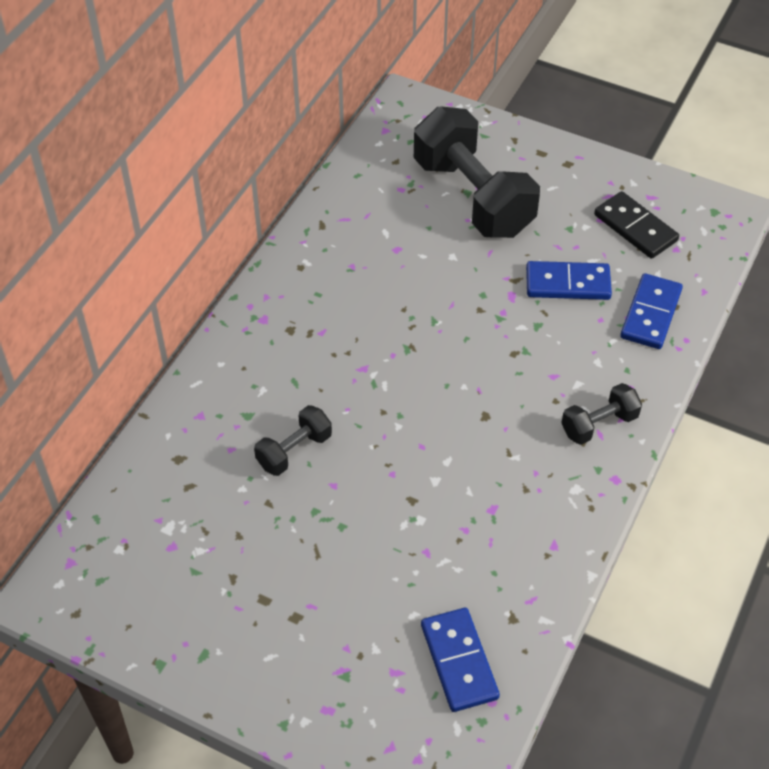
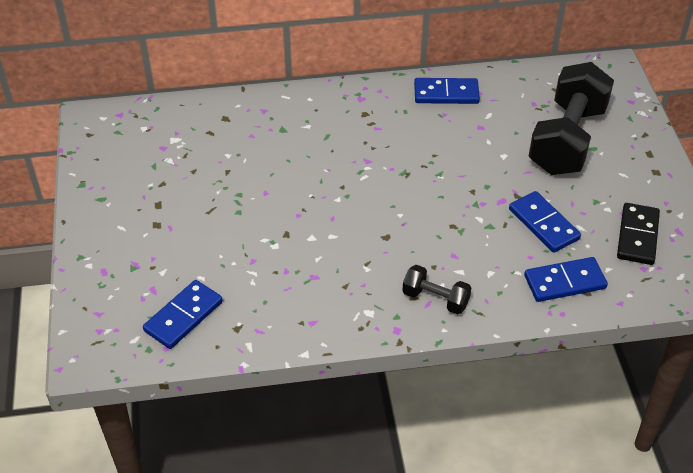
camera: 55 degrees right, 5 degrees down
(294, 451) = (275, 162): black dumbbell -> none
(323, 246) = (446, 94): none -> blue domino

